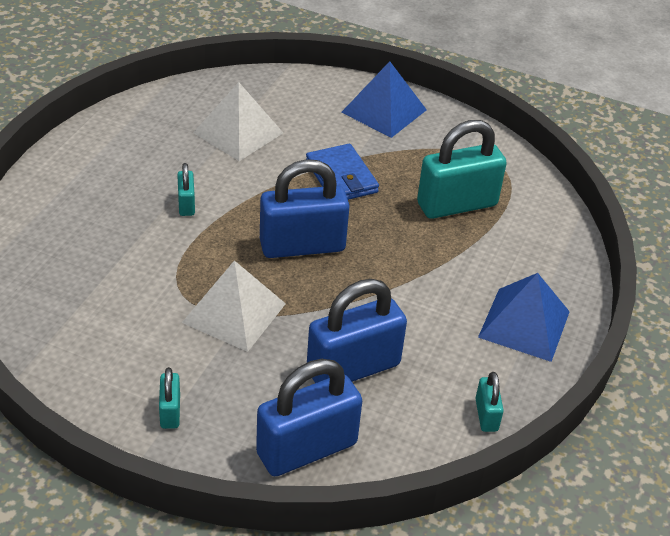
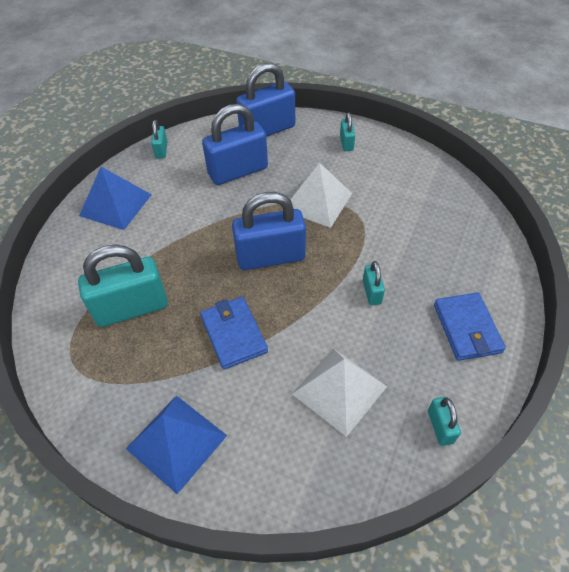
camera: 175 degrees left, 10 degrees up
(95, 168) = (467, 328): none -> blue wallet
(154, 106) = (440, 427): none -> turquoise padlock

